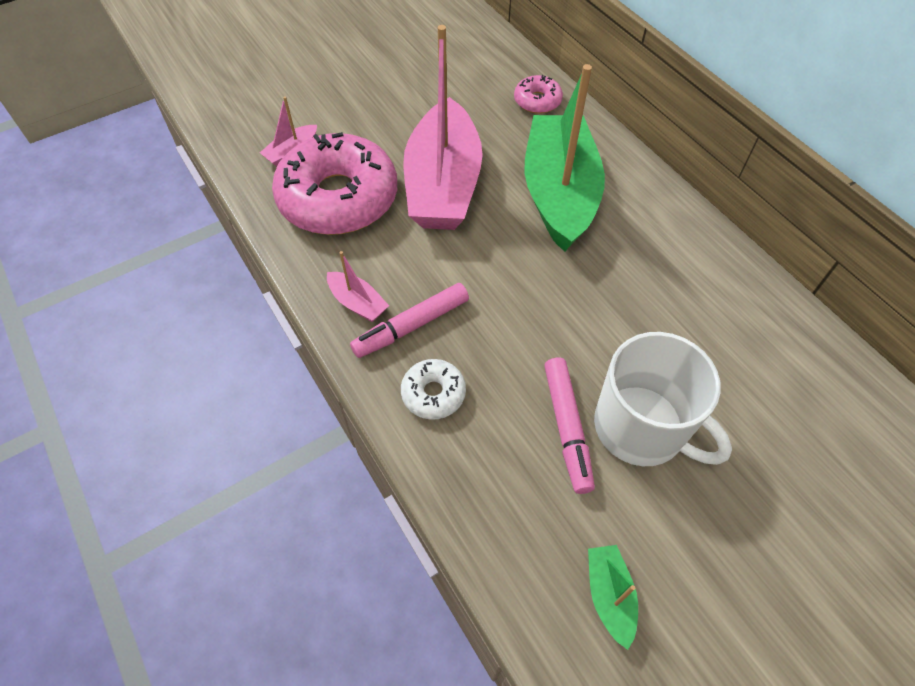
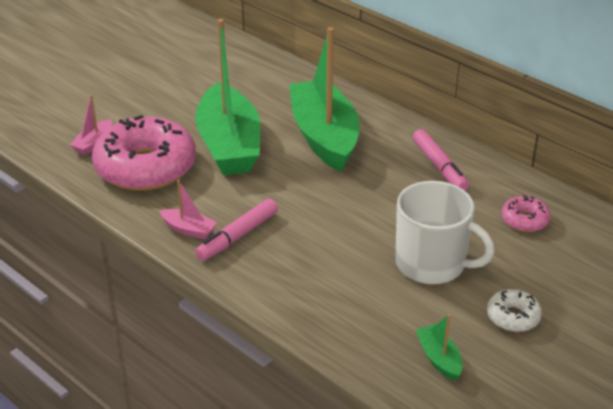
camera: 15 degrees left, 20 degrees down
(433, 393) = (270, 273): white donut -> white donut (513, 317)
(443, 184) = (229, 145): pink boat -> green boat
(537, 101) = (286, 80): pink donut -> pink donut (524, 220)
(567, 427) = (378, 274): pink marker -> pink marker (439, 166)

